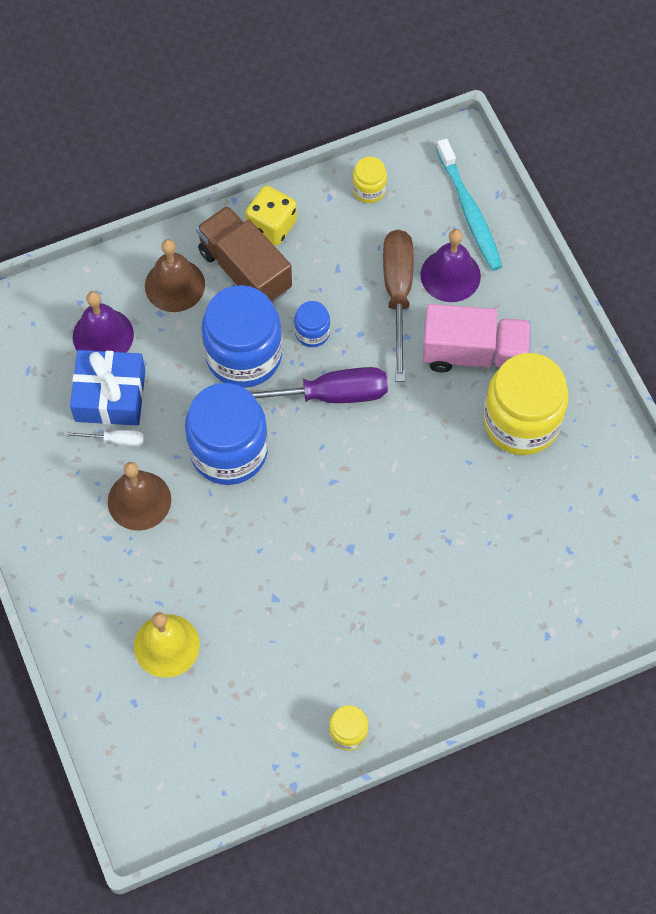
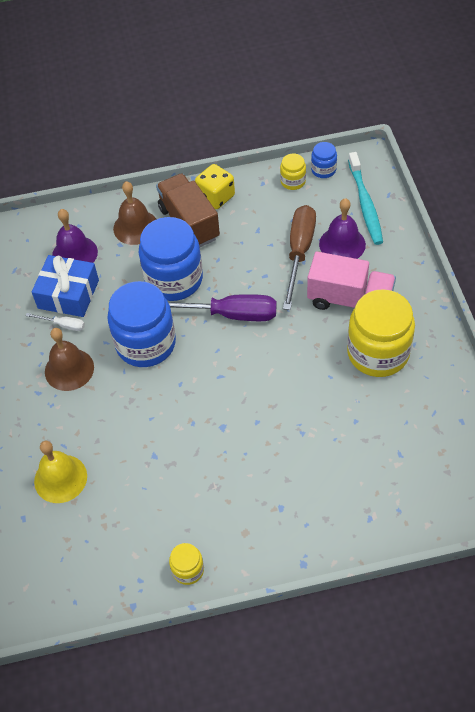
camera: 15 degrees right, 10 degrees down
(312, 332) = (229, 270): blue jar -> blue jar (323, 170)

